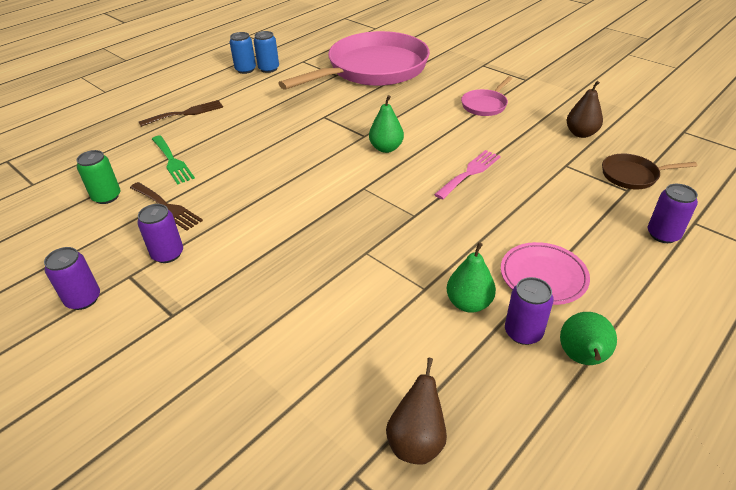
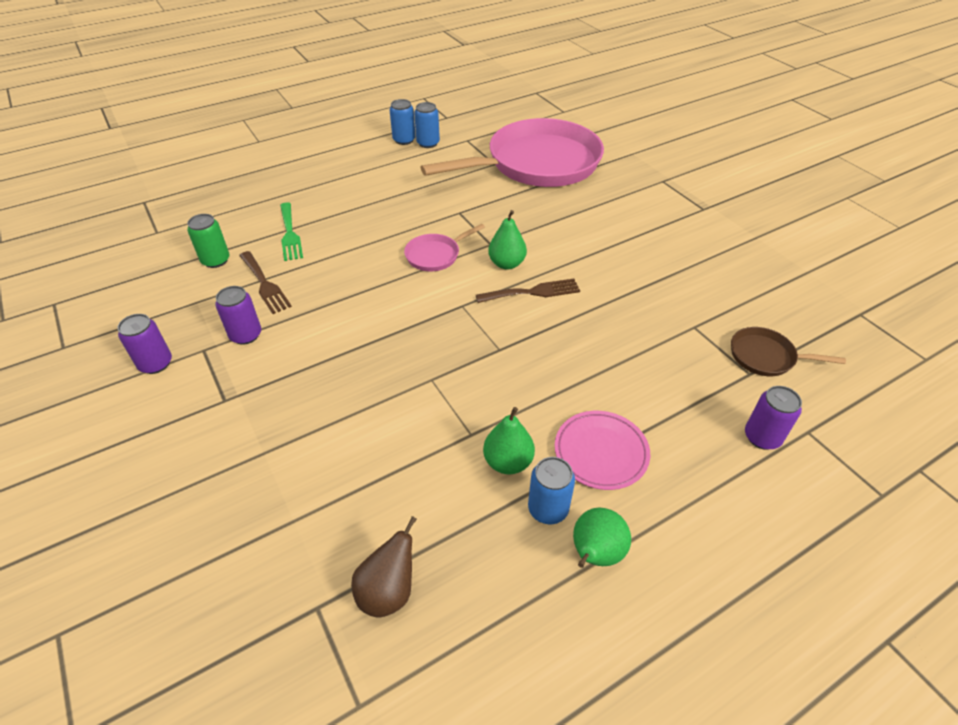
camera: 15 degrees right, 5 degrees up
(186, 113) = (324, 181): brown fork -> brown fork (532, 292)
(470, 173) = (582, 312): pink fork -> none
(485, 105) = (640, 232): pink pan -> pink pan (436, 255)
(523, 332) = (548, 509): purple can -> blue can
(581, 133) = (733, 291): brown pear -> none

